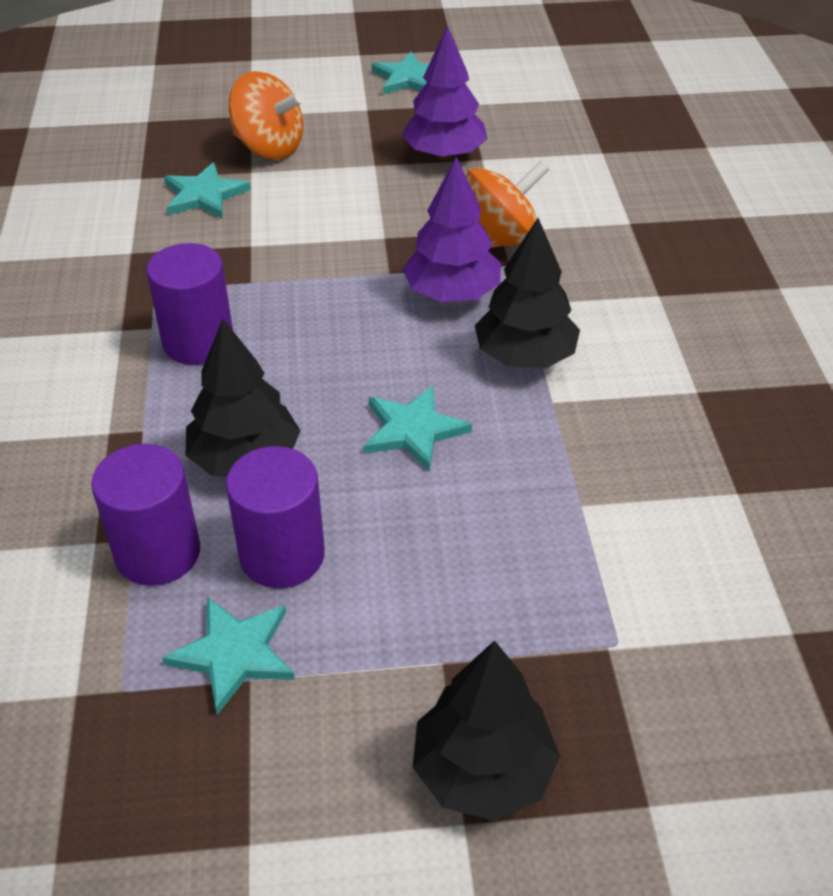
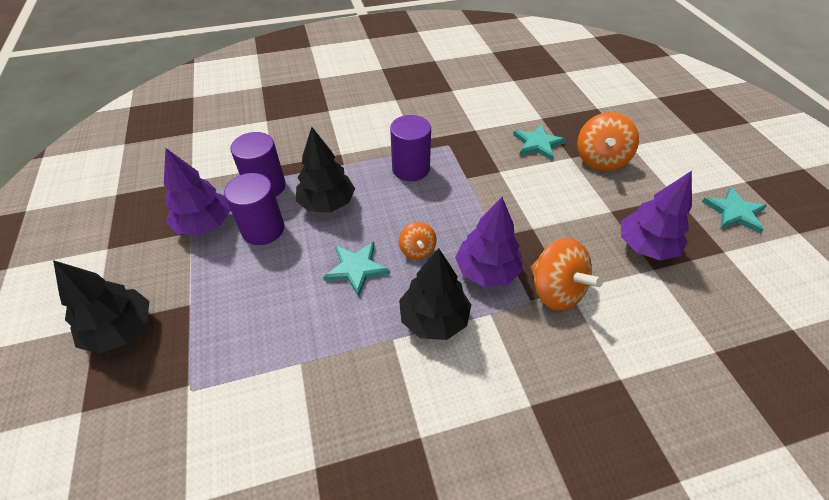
camera: 80 degrees right, 5 degrees up
(234, 654) = (205, 224): turquoise star -> purple tree
(393, 357) = (417, 250): none -> orange spinning top

